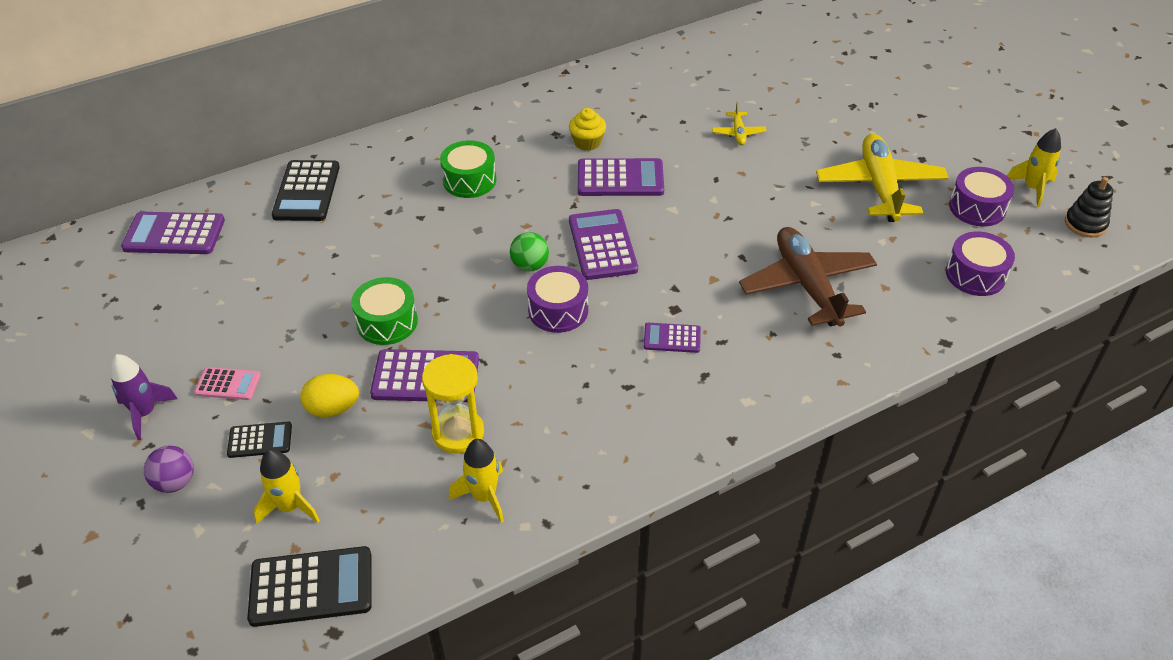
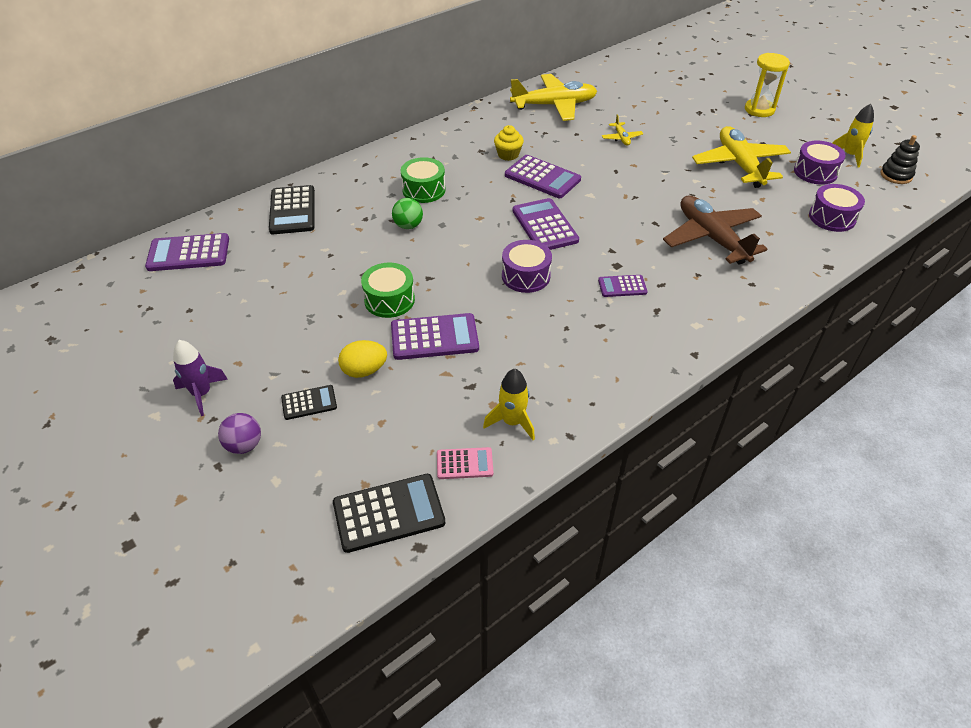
camera: 10 degrees left, 0 degrees up
(228, 384) = (268, 362): pink calculator -> pink calculator (464, 463)
(290, 507) = (351, 451): yellow rocket -> none
(458, 433) = (475, 376): yellow hourglass -> yellow hourglass (759, 110)
(530, 265) = (492, 246): green ball -> green ball (408, 226)
(620, 178) = (542, 177): purple calculator -> purple calculator turned 45 degrees clockwise
(667, 78) = (554, 105): none -> yellow plane

